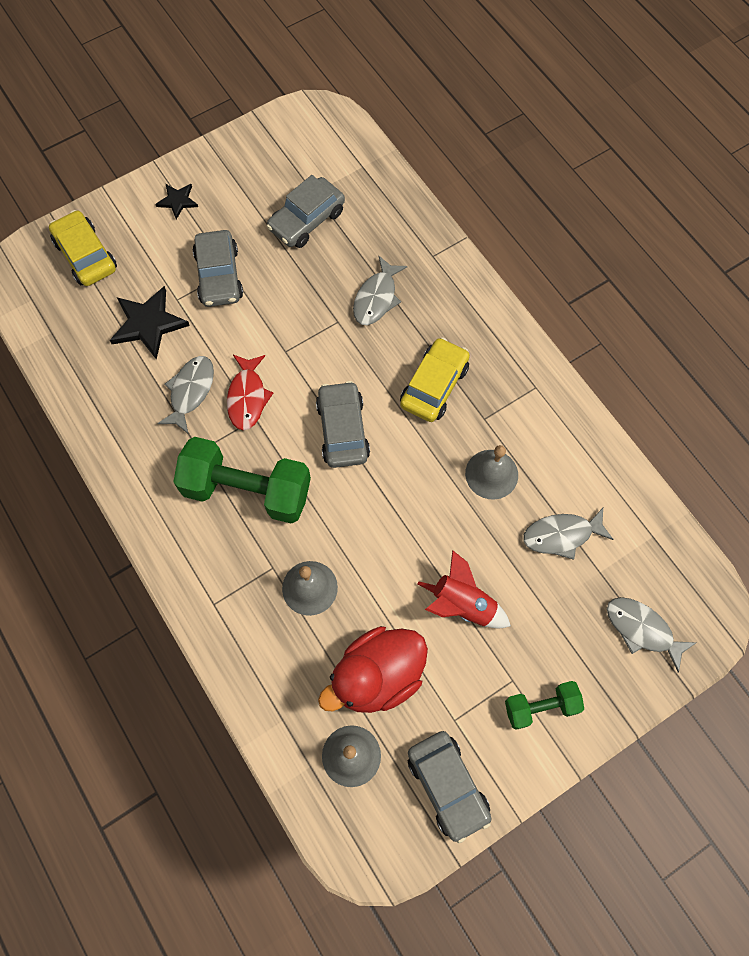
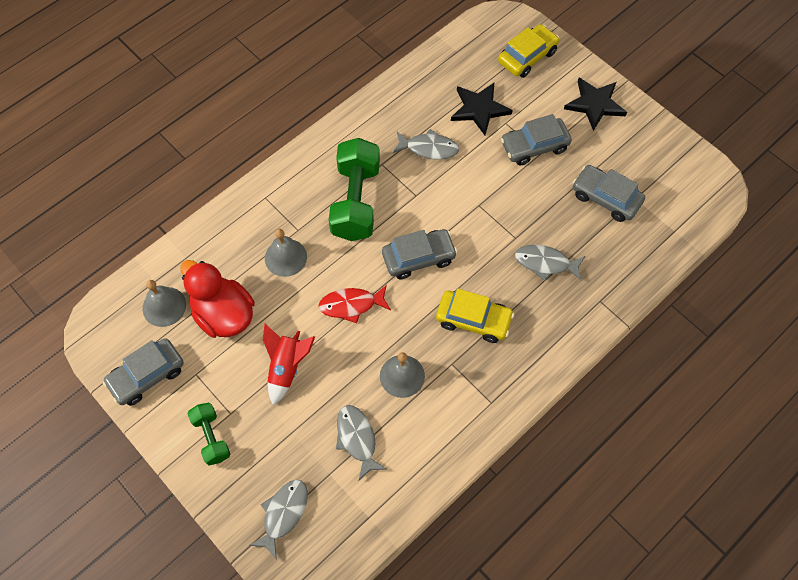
camera: 80 degrees right, 5 degrees down
(178, 201) = (595, 104): black star -> black star, size x1.78
(247, 397) = (432, 187): red fish -> red fish (351, 305)

